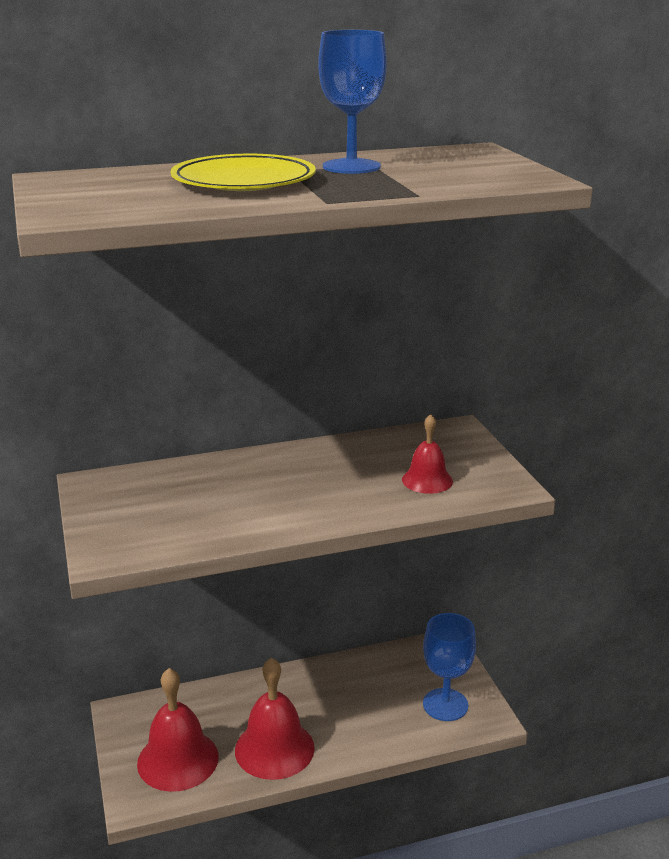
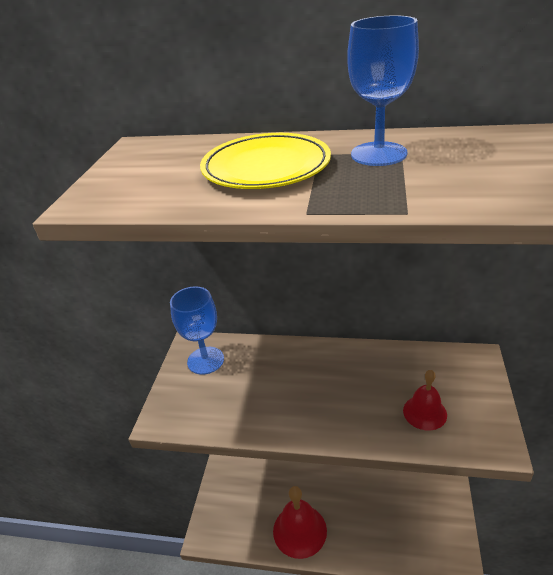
camera: 30 degrees right, 10 degrees up
(178, 760) = (239, 515): red bell -> none
(445, 705) = (431, 540): blue goblet -> blue goblet (205, 360)

